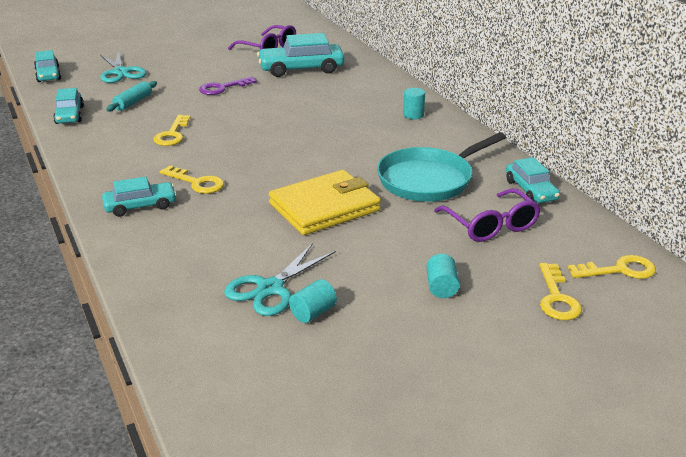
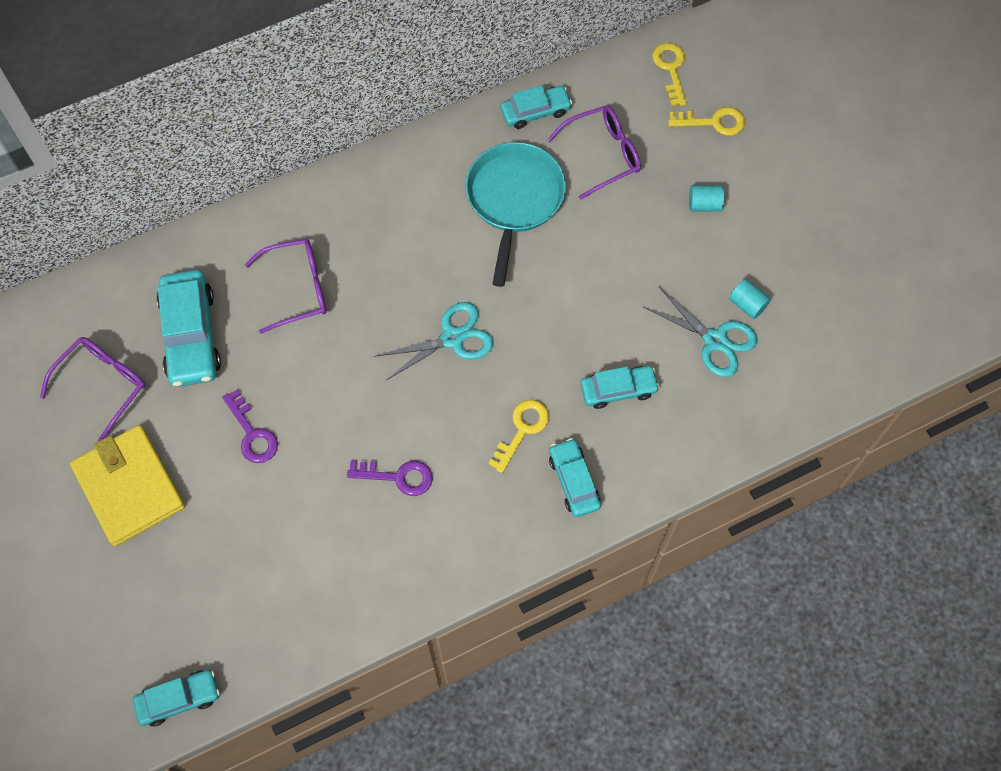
camera: 90 degrees left, 35 degrees up
(69, 115) = (332, 624): turquoise car -> turquoise car (618, 390)
(121, 72) = (180, 588): turquoise scissors -> turquoise scissors (452, 338)
(133, 102) = (294, 546): turquoise rolling pin -> none
(172, 134) = (398, 477): yellow key -> purple key
(324, 207) = (572, 298): yellow wallet -> yellow wallet (129, 487)
(336, 98) = (297, 289): none -> purple glasses
(413, 115) = (352, 204): turquoise cylinder -> none
(429, 180) = (514, 199): turquoise pan -> turquoise pan turned 135 degrees counterclockwise

